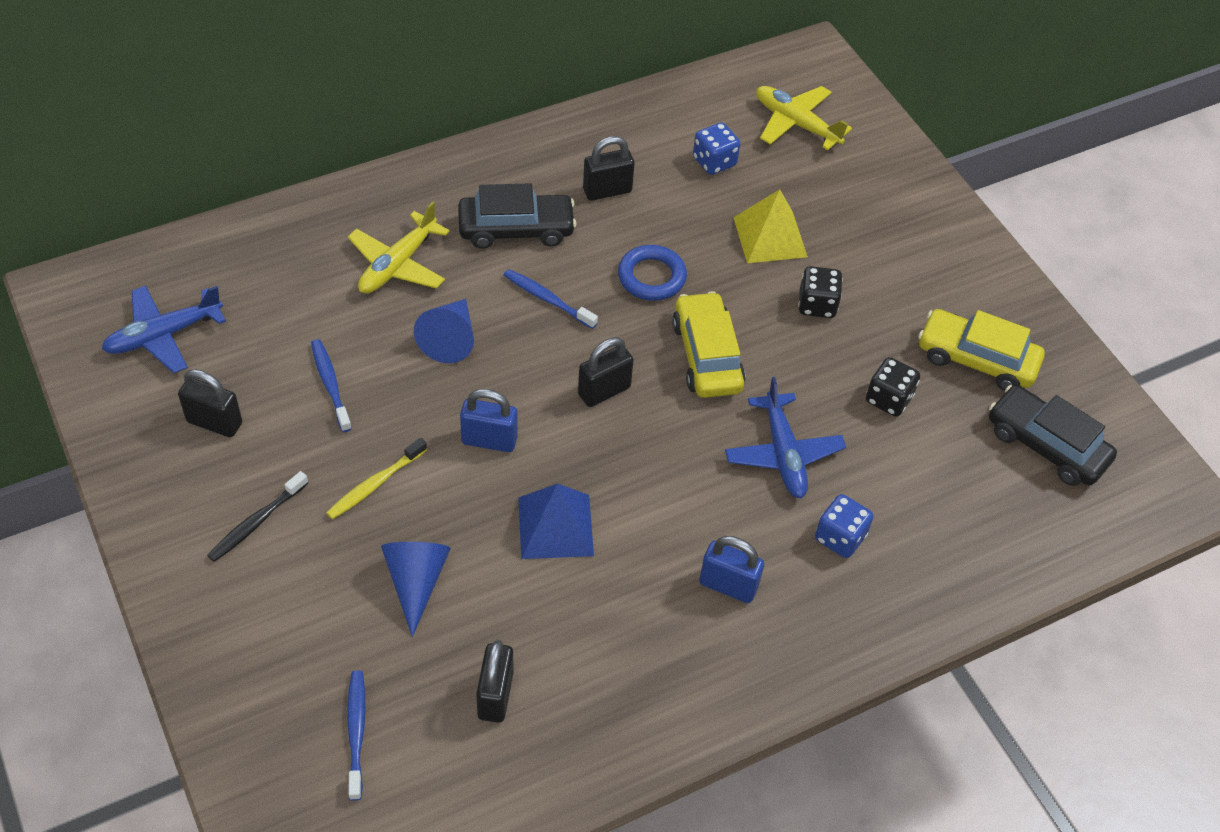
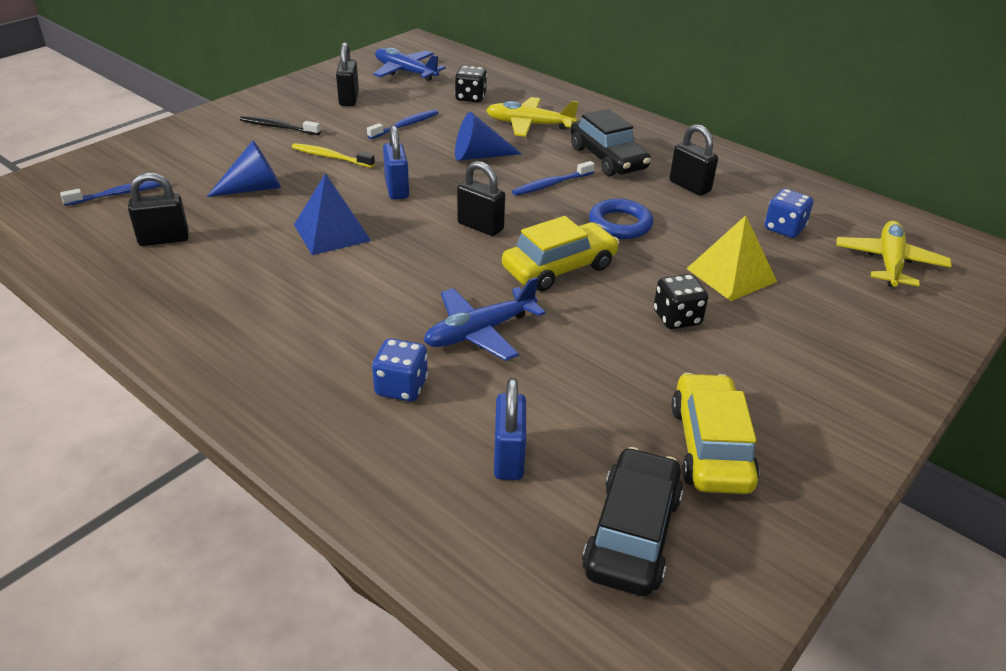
camera: 70 degrees right, 15 degrees down
(547, 299) = (551, 184): blue toothbrush -> blue toothbrush turned 135 degrees counterclockwise
(728, 585) = (312, 329): blue padlock -> blue padlock (509, 457)
(888, 399) = (598, 388): black dice -> black dice (470, 97)

